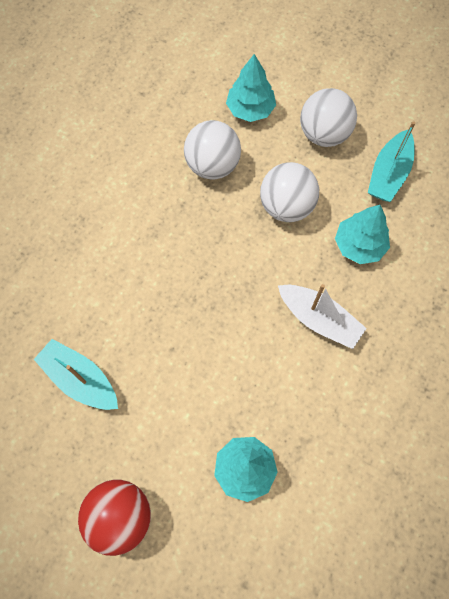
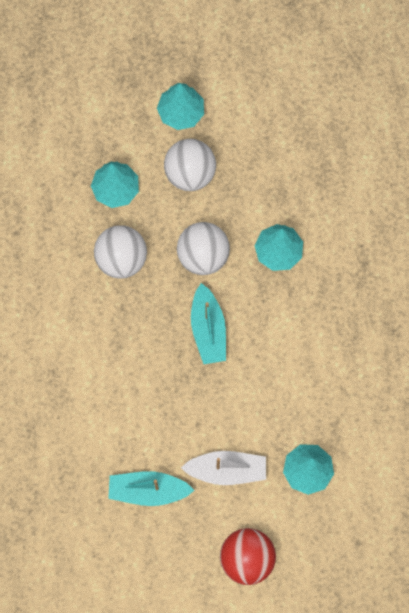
camera: 35 degrees left, 5 degrees up
(319, 319) = (287, 330): white boat -> white boat (227, 470)
(350, 84) = (181, 112): none -> turquoise tree
(388, 174) = (262, 176): turquoise boat -> turquoise boat (208, 329)

